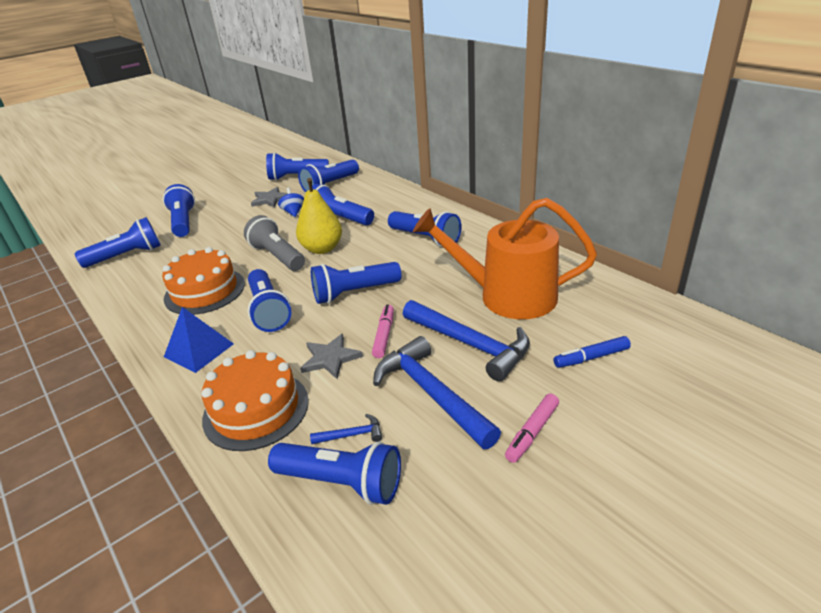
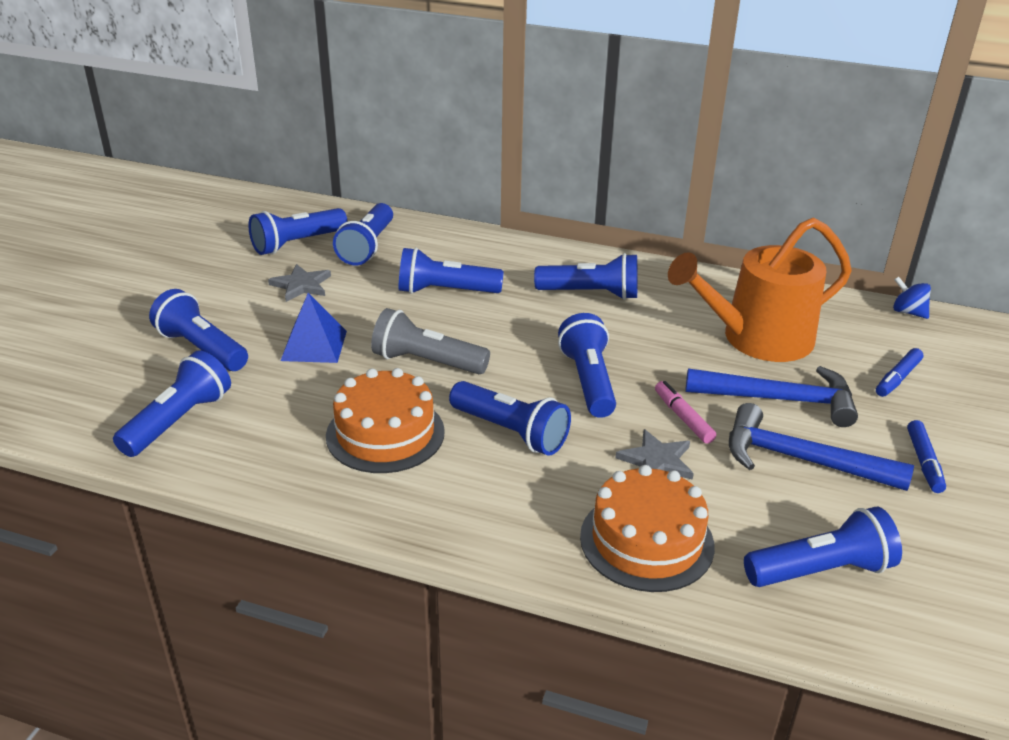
camera: 35 degrees left, 0 degrees up
(199, 350) = (485, 505): blue pyramid -> blue pyramid (314, 345)
(293, 212) = (365, 297): blue spinning top -> blue spinning top (908, 312)
(322, 249) = (475, 337): yellow pear -> none
(351, 435) = (776, 526): blue hammer -> none
(354, 293) = (588, 381): blue flashlight -> blue flashlight turned 135 degrees clockwise
(532, 432) = (924, 462): pink marker -> blue marker

